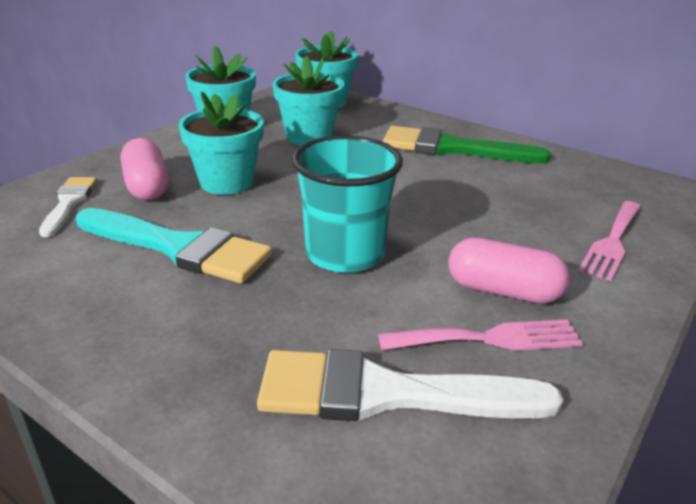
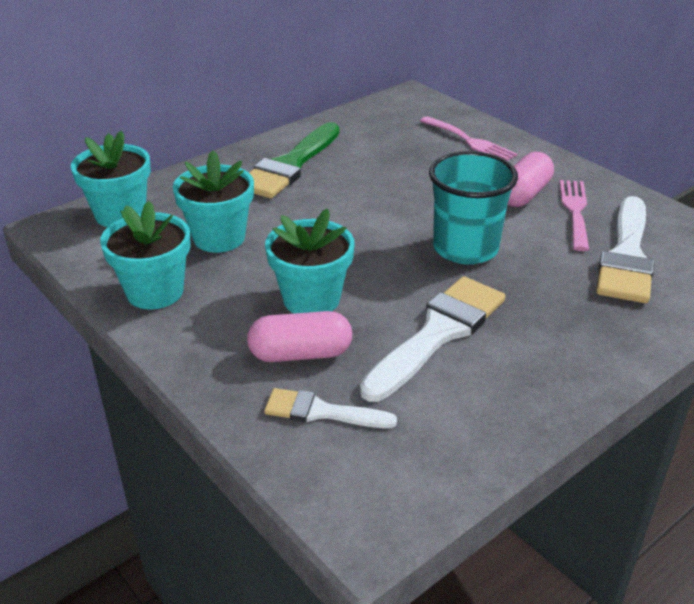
camera: 75 degrees left, 5 degrees up
(179, 248) = (438, 333): turquoise brush -> white brush

